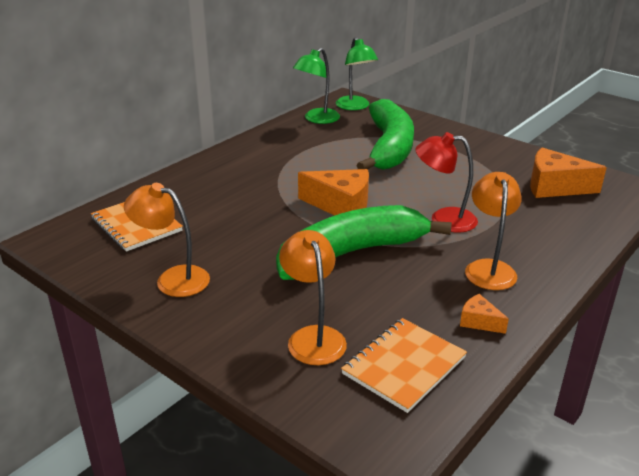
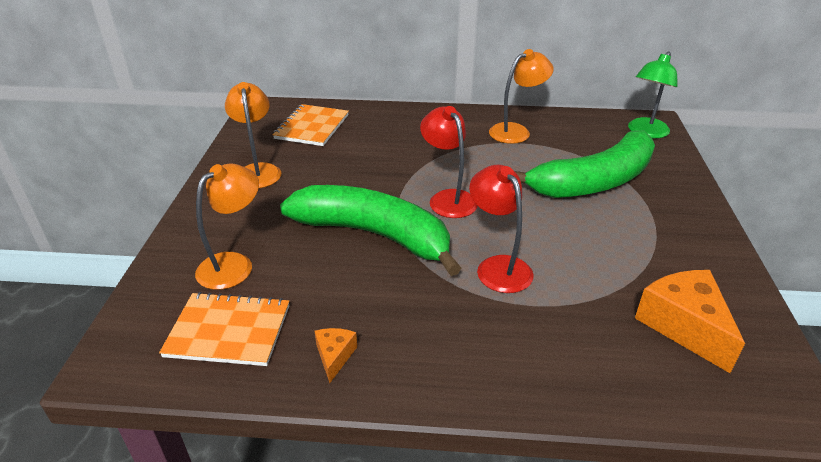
camera: 55 degrees right, 5 degrees up
(317, 119) = (585, 125): green lamp -> none
(341, 205) = (448, 198): orange cheese -> red lamp
(489, 268) = (438, 330): orange lamp -> orange lamp (516, 131)

